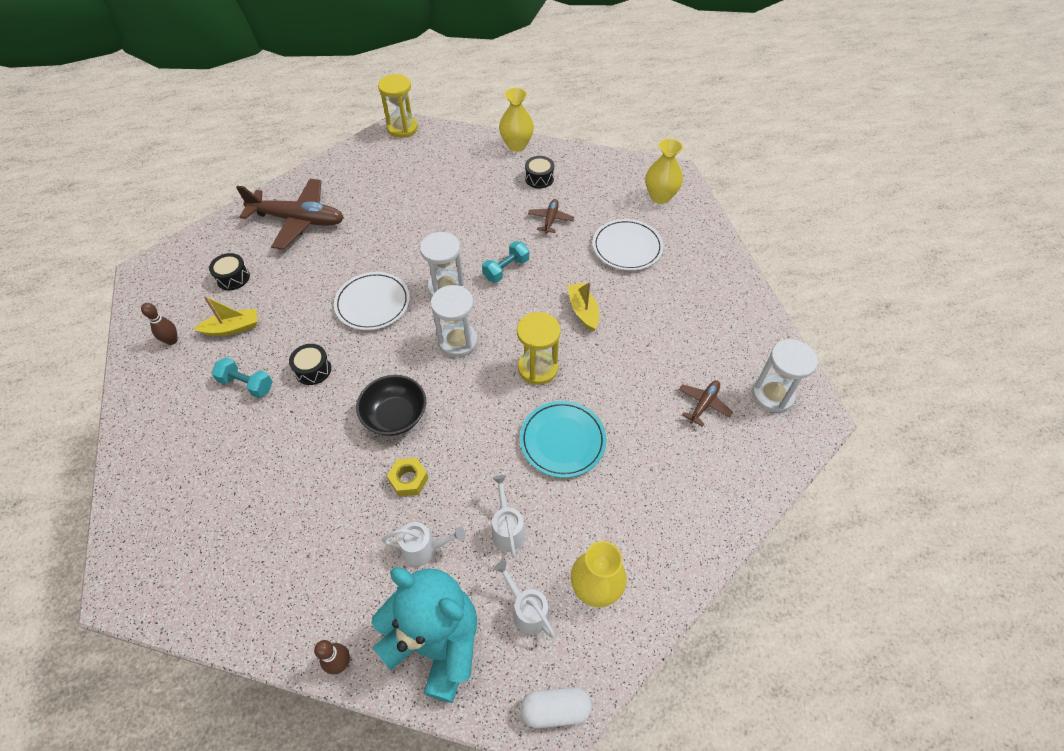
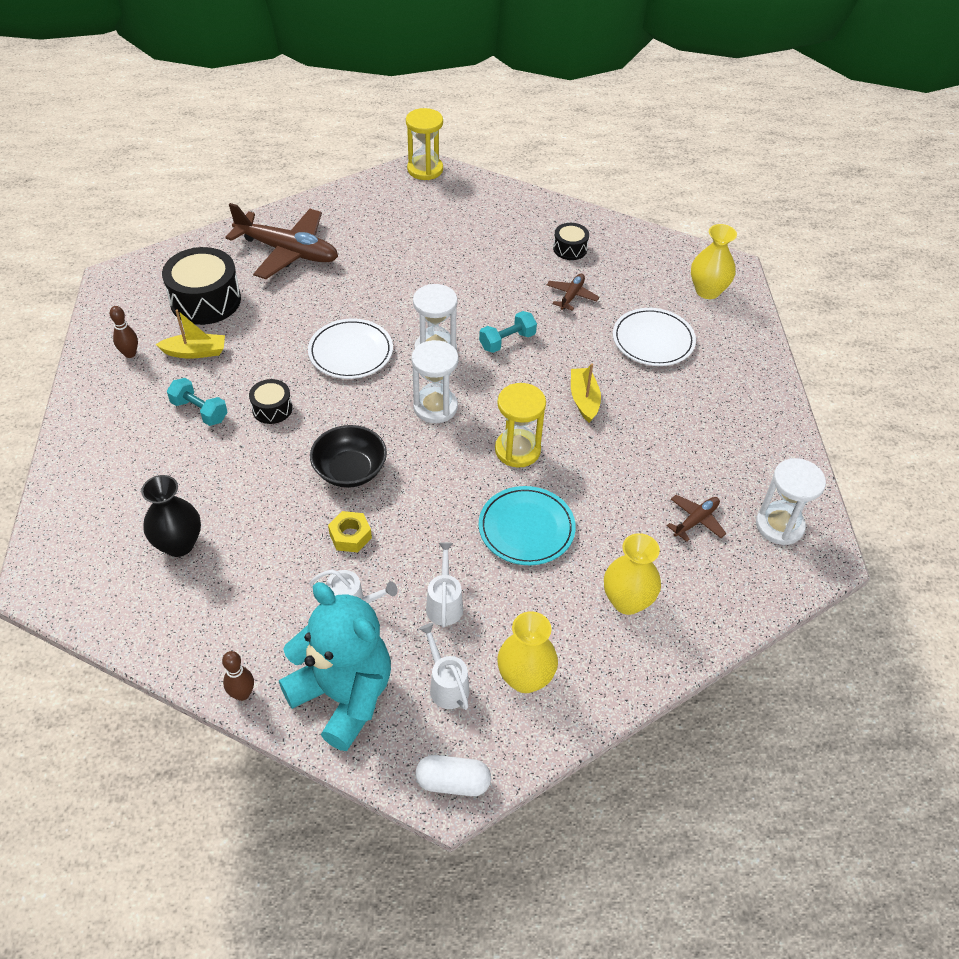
camera: 10 degrees right, 5 degrees down
(233, 278) = (205, 300): black drum -> black drum, size x1.91
(251, 521) = (179, 544): none -> black vase
(516, 145) = (552, 208): yellow vase -> yellow vase (627, 601)

